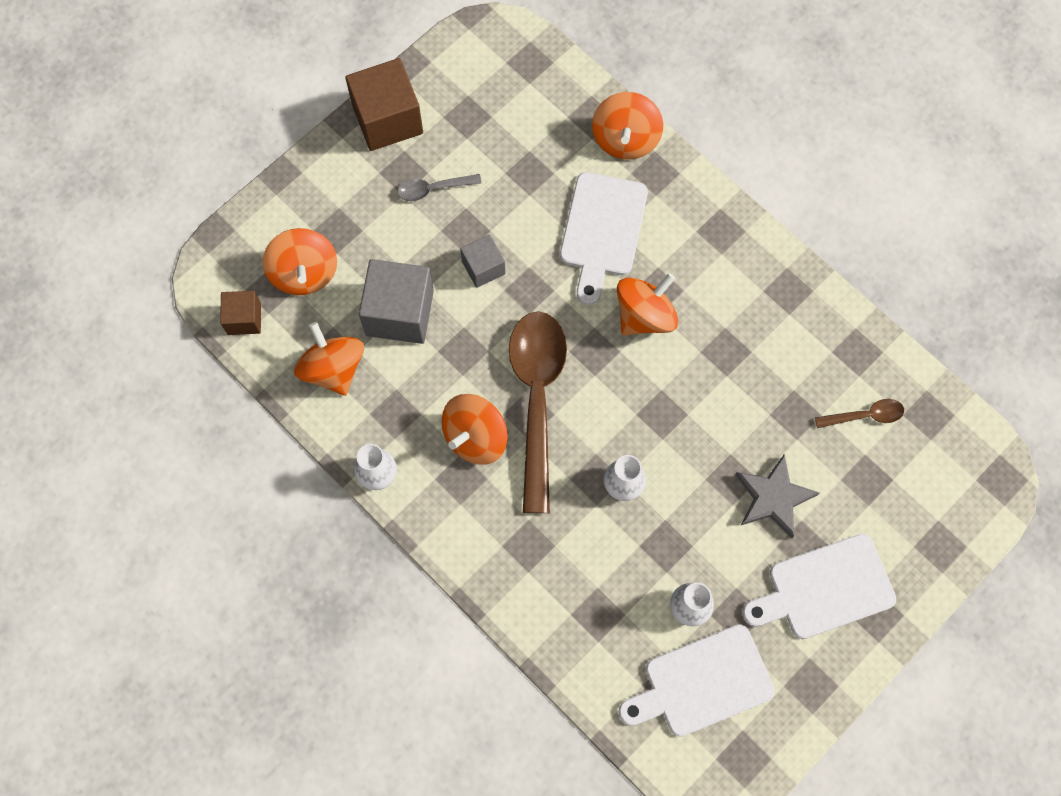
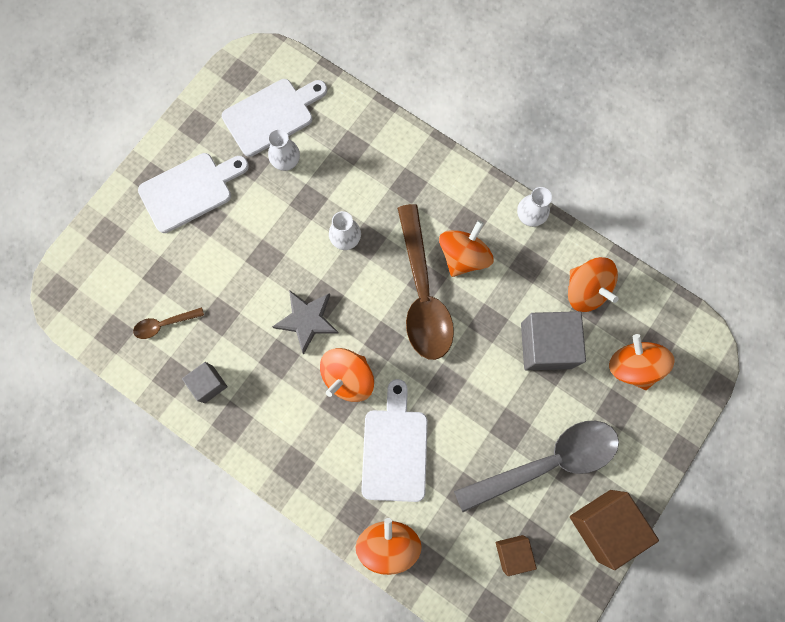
camera: 170 degrees right, 5 degrees up
(244, 319) = (667, 319): brown cube -> brown cube (512, 553)
(433, 189) = (546, 462): grey spoon -> grey spoon, size x2.32
(483, 267) = (487, 397): grey cube -> grey cube (208, 384)
(773, 498) = (232, 249): grey star -> grey star (307, 320)

